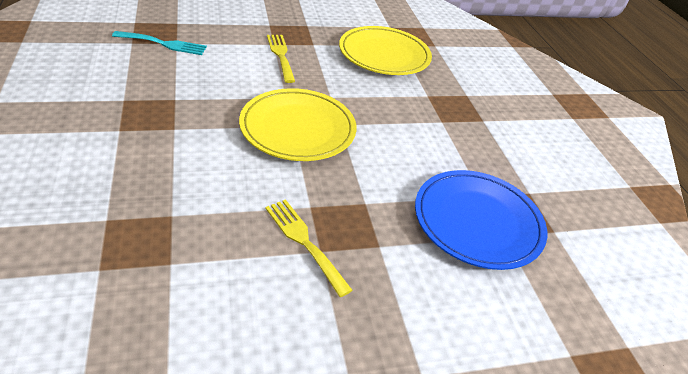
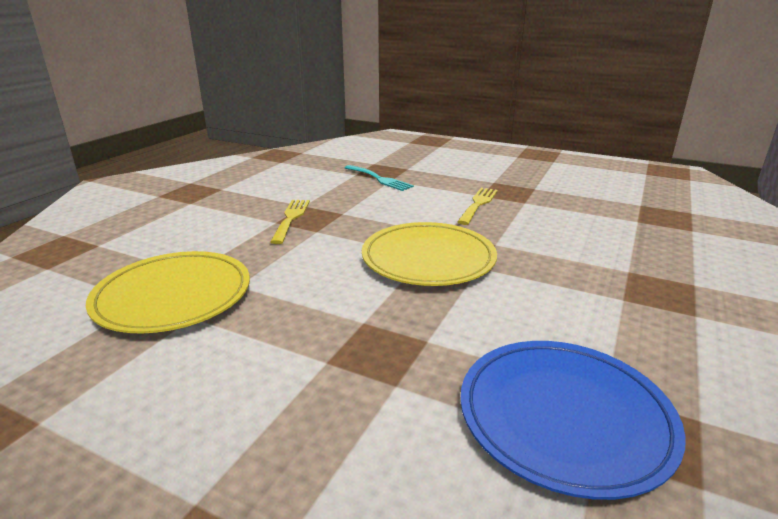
camera: 45 degrees right, 15 degrees down
(304, 242) = (320, 347): yellow fork -> yellow fork (291, 218)
(384, 55) = (605, 225): yellow plate -> yellow plate (173, 296)

